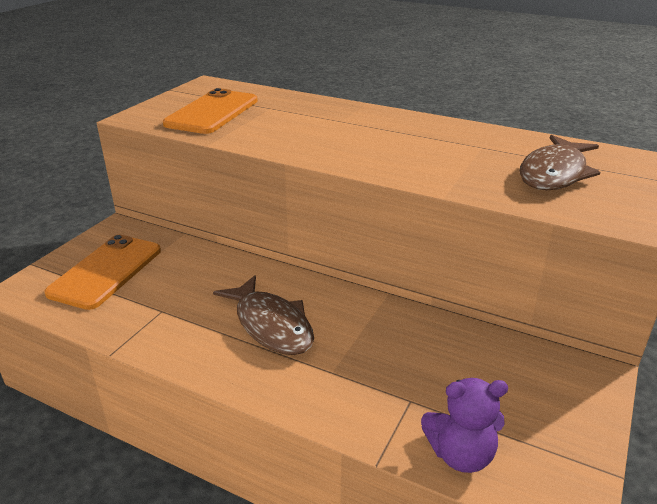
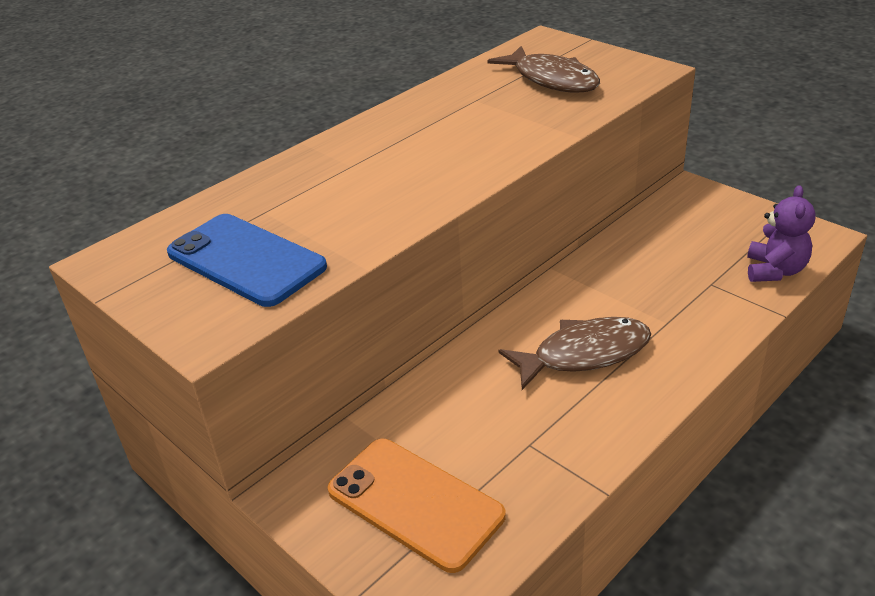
camera: 70 degrees left, 5 degrees up
(212, 112) = (246, 260): orange phone -> blue phone

